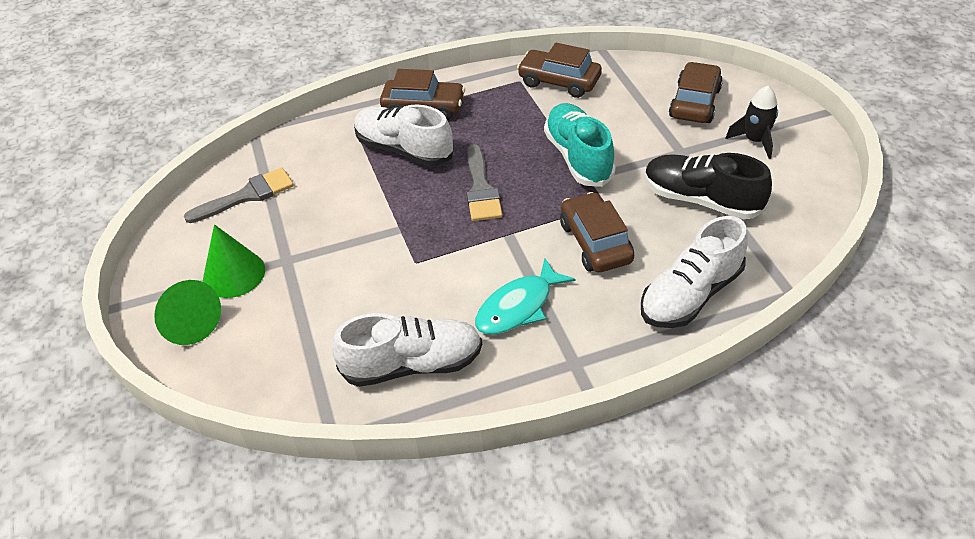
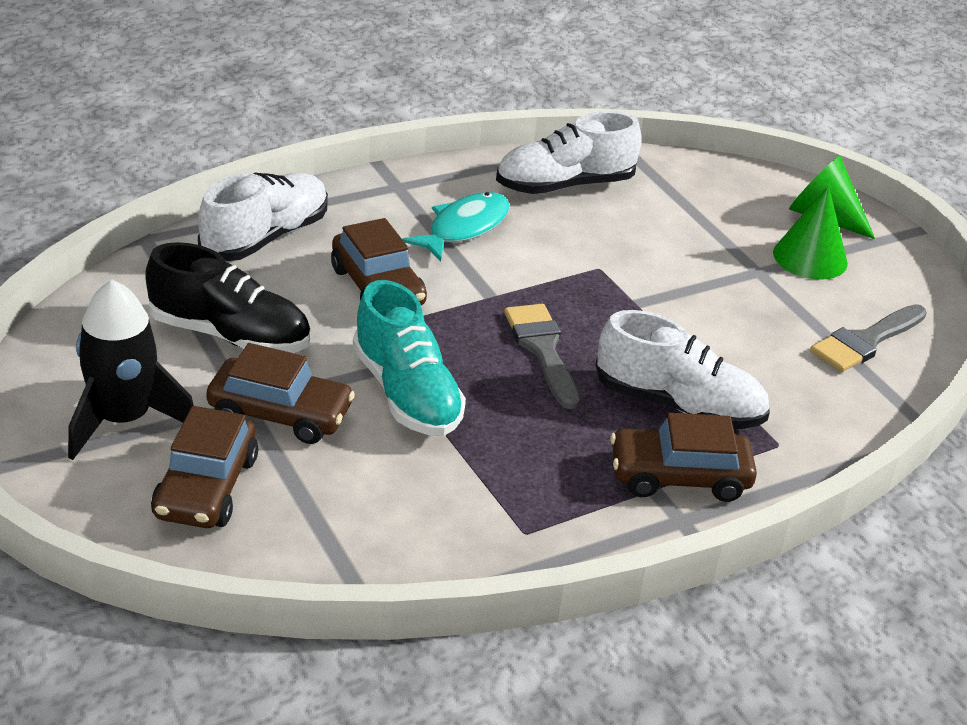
camera: 165 degrees right, 10 degrees down
(559, 82) = (451, 531): brown car -> brown car (280, 414)
(754, 141) = (123, 419): black rocket -> black rocket, size x1.58

